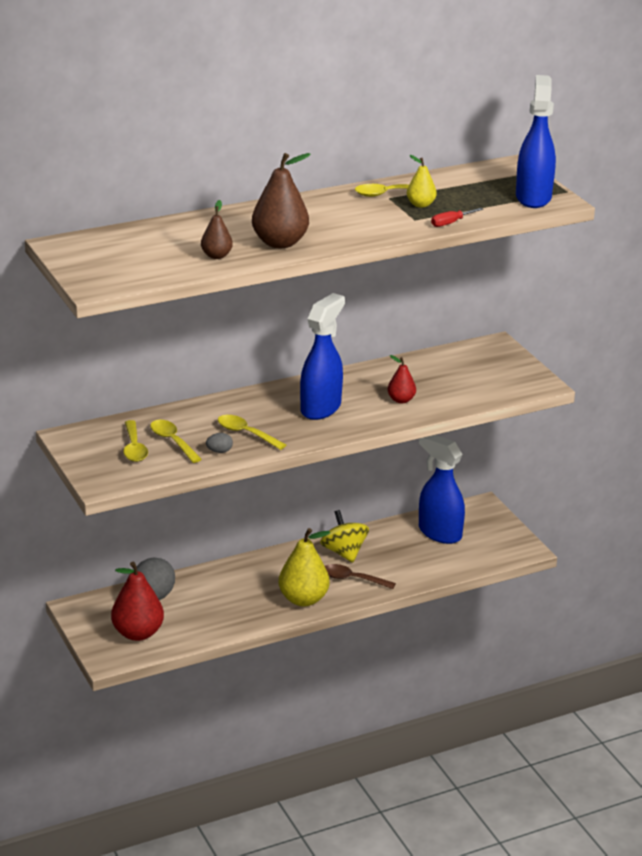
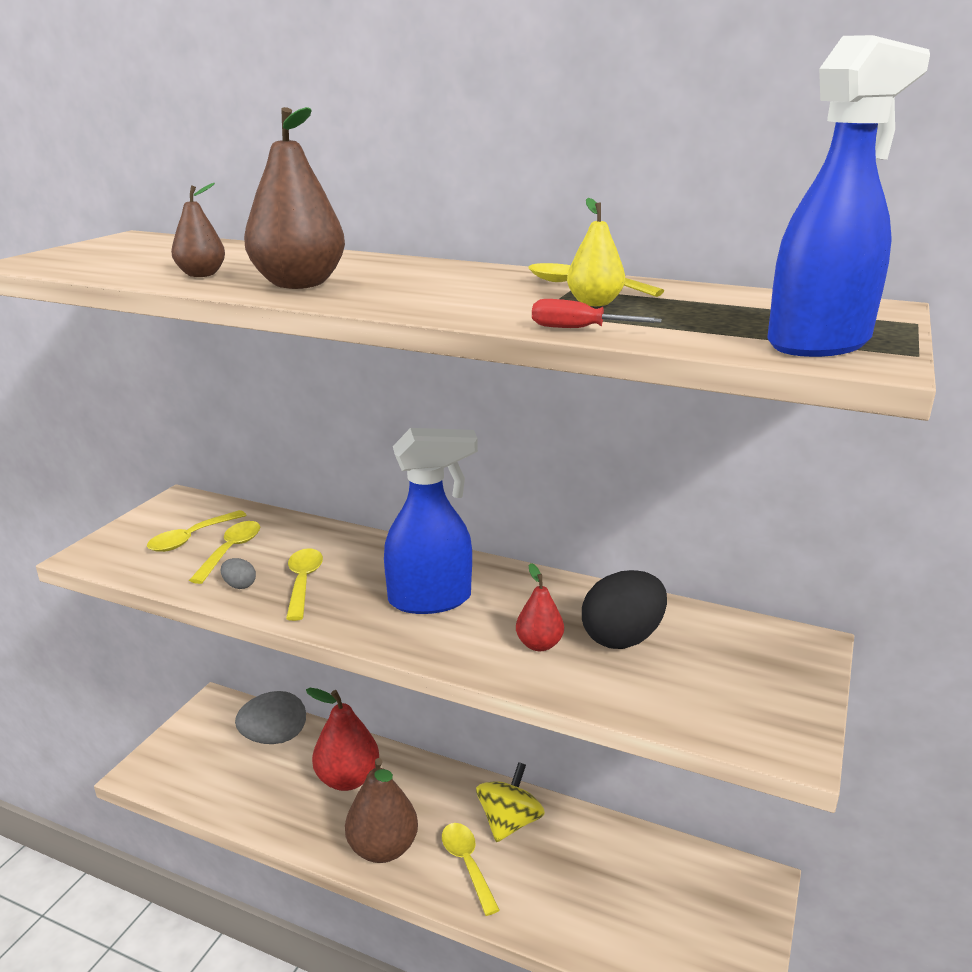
camera: 50 degrees right, 5 degrees down
(137, 633) = (203, 765): red pear -> red pear (347, 779)
(303, 599) = (383, 848): yellow pear -> brown pear
(352, 579) = (467, 864): brown spoon -> yellow spoon
(427, 379) = (622, 638): none -> black egg
(439, 533) = (651, 880): blue spray bottle -> none

